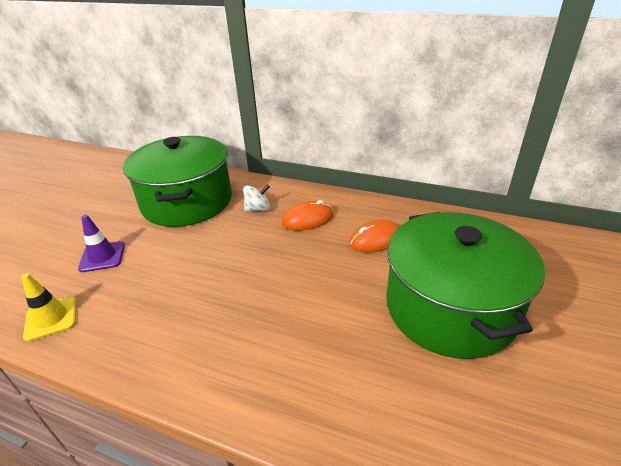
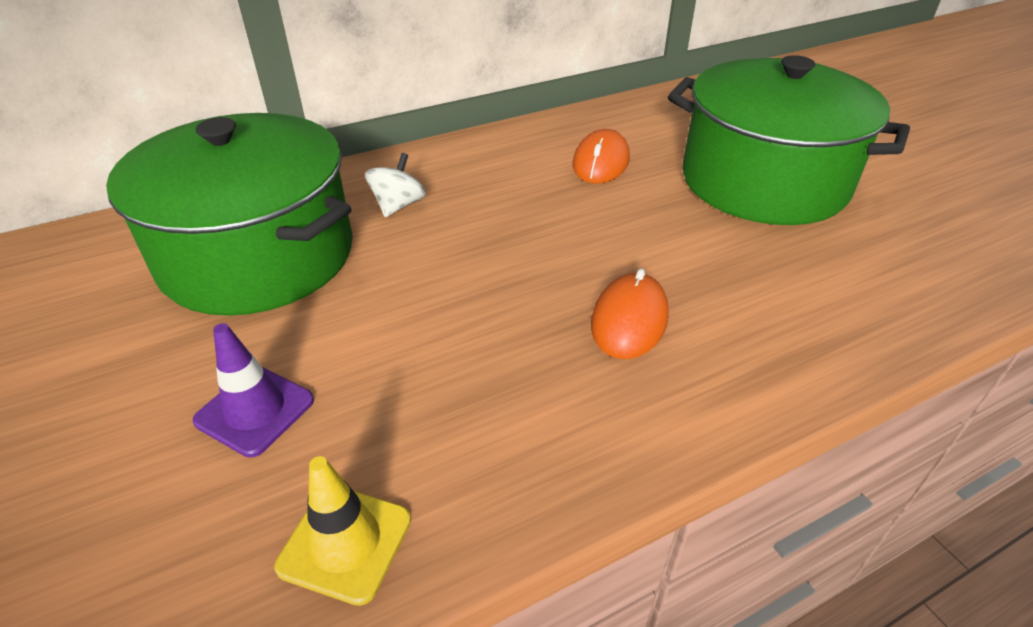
camera: 50 degrees left, 5 degrees up
(307, 219) = (488, 182): orange mouse -> orange mouse (629, 320)

